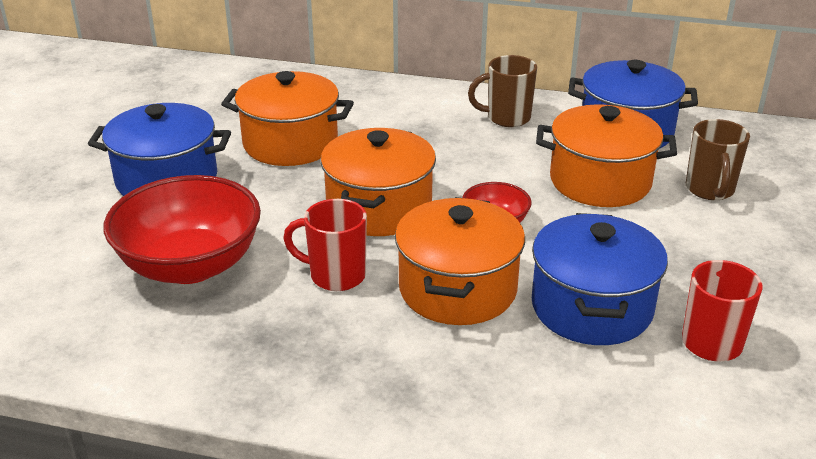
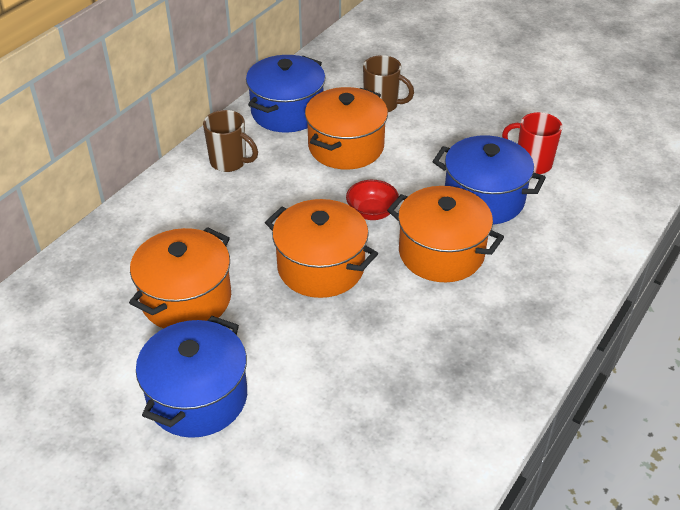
camera: 70 degrees left, 10 degrees up
(190, 265) = (347, 399): red bowl -> none
(335, 276) = (399, 312): red mug -> none
(507, 118) = (229, 162): brown mug -> brown mug turned 75 degrees counterclockwise

